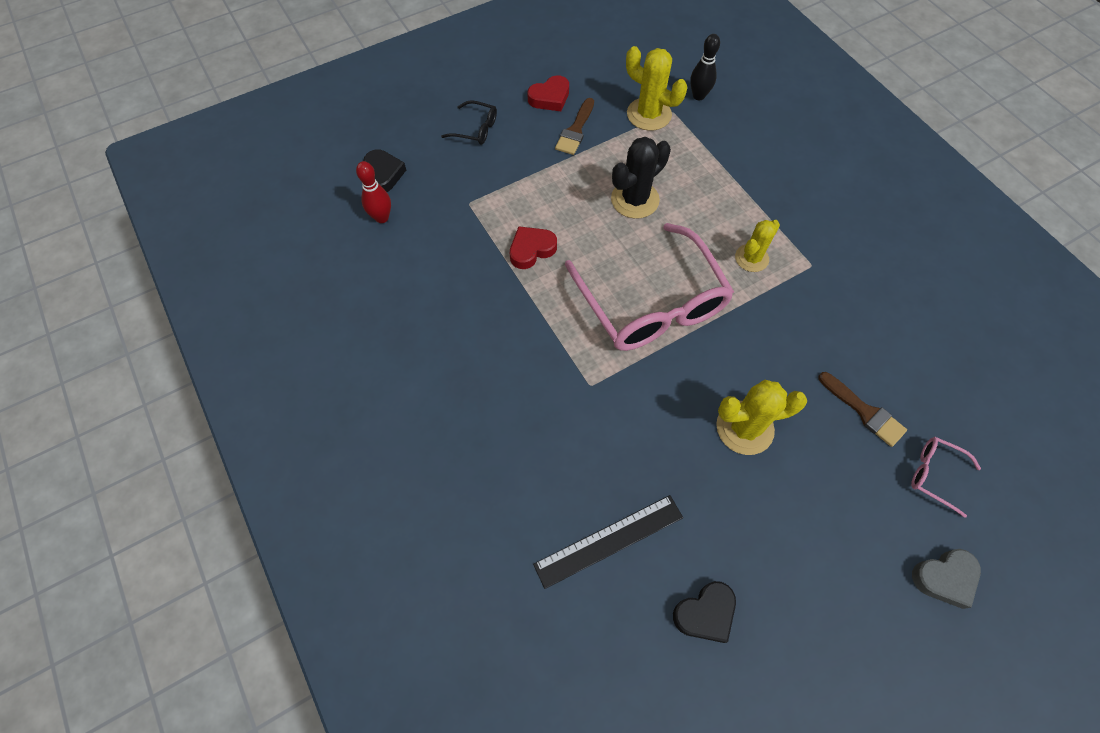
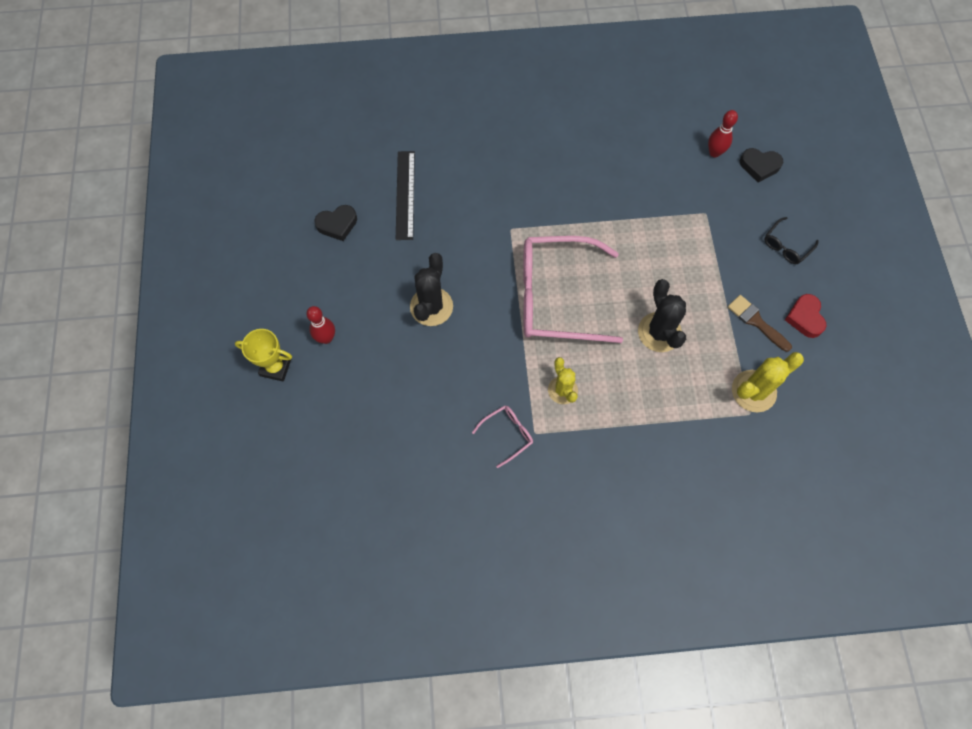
camera: 115 degrees right, 5 degrees up
(531, 250) = (641, 238): red heart -> none
(698, 96) = (762, 448): black bowling pin -> none
(705, 613) = (337, 224): black heart -> black heart turned 105 degrees counterclockwise
(744, 428) = (431, 307): yellow cactus -> black cactus
(864, 411) = (400, 391): brown brush -> none
(865, 534) = (326, 338): none -> red bowling pin
(934, 474) = (335, 408): pink glasses -> pink glasses (507, 434)
(944, 578) = (275, 367): grey heart -> yellow trophy

